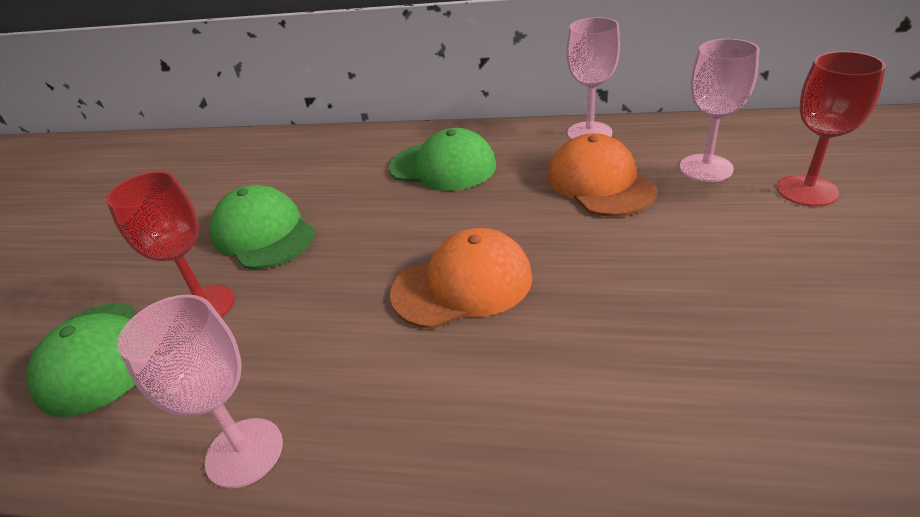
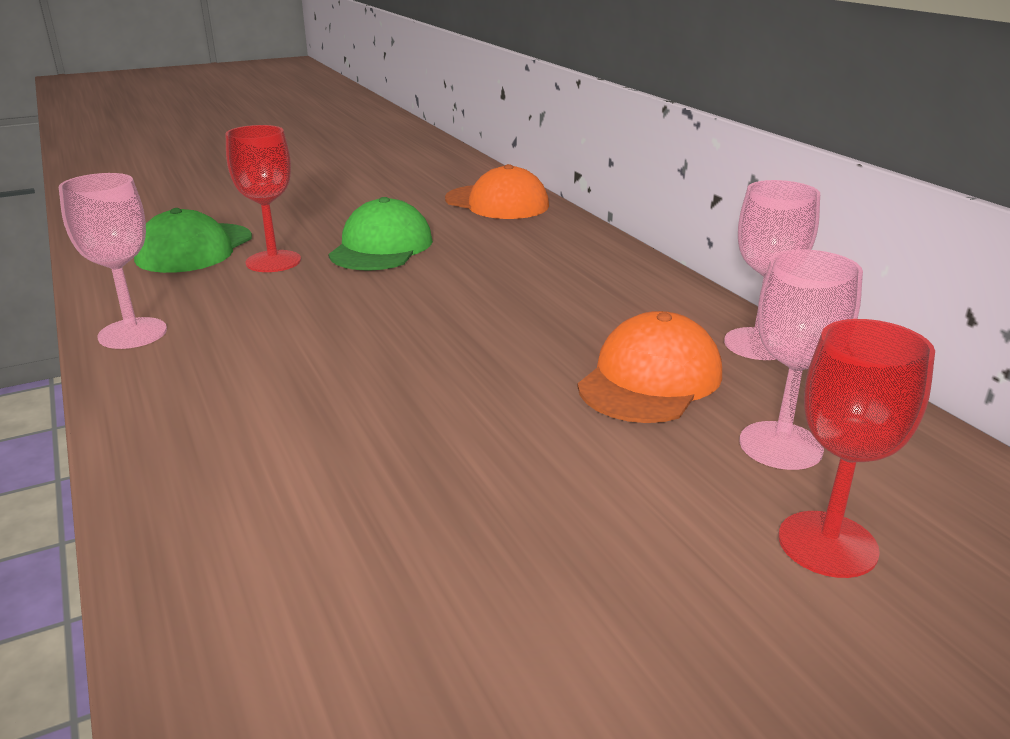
camera: 50 degrees right, 10 degrees down
(443, 166) = (574, 284): green cap -> none
(462, 284) = (388, 355): orange cap -> orange cap (497, 203)

